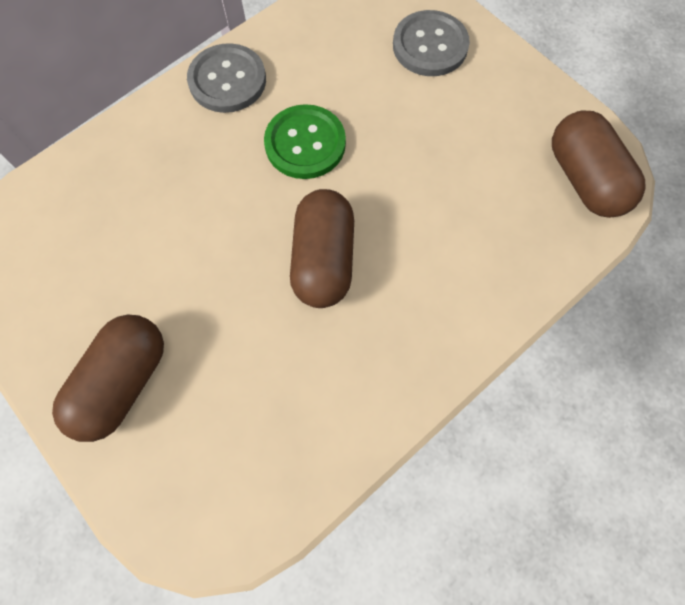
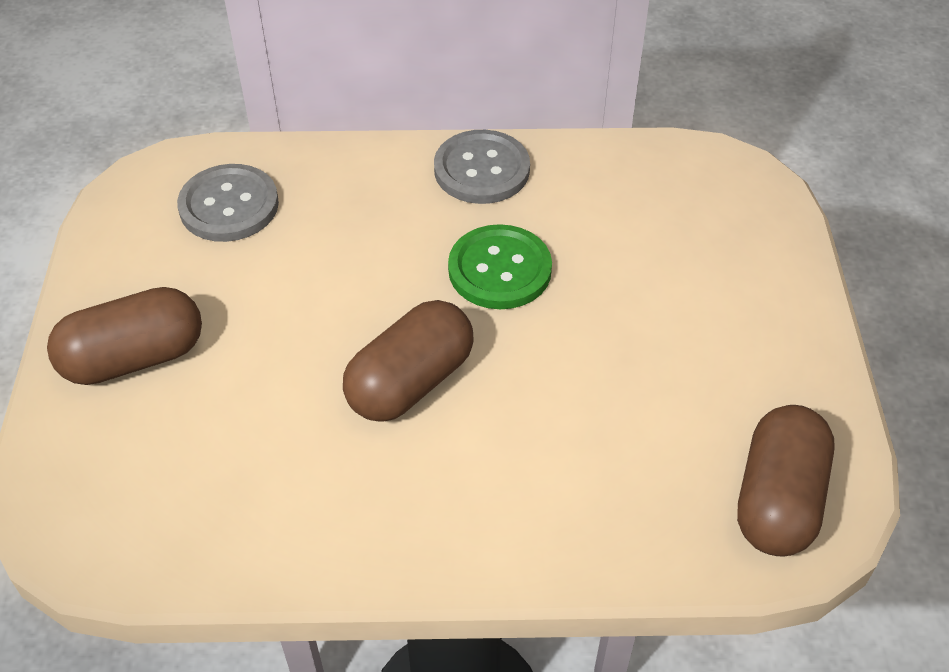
camera: 40 degrees right, 20 degrees down
(430, 46) = (728, 260): grey button -> grey button (229, 205)

